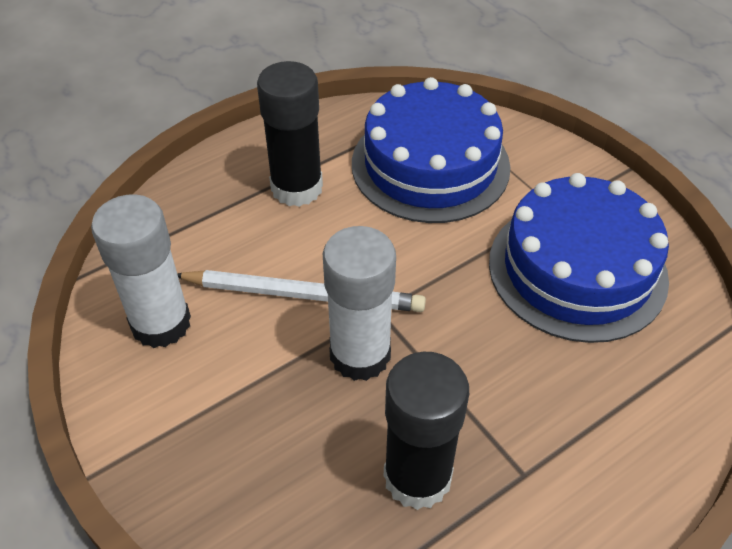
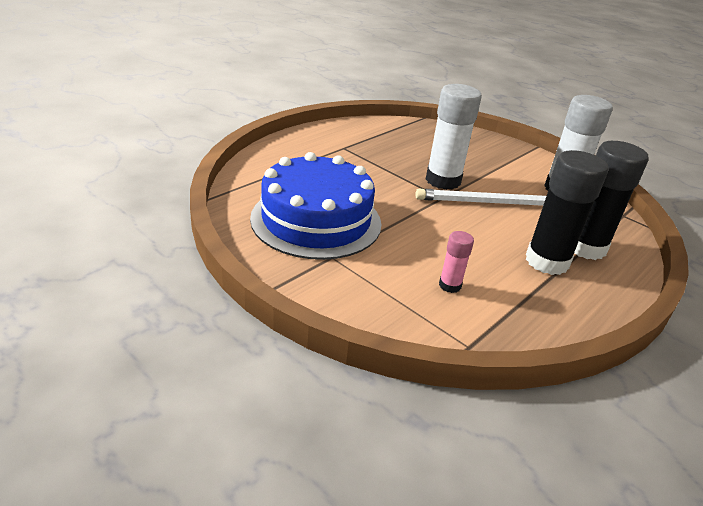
camera: 165 degrees right, 15 degrees down
(417, 477) = (394, 146): black glue stick -> black glue stick (585, 247)
(430, 165) = (450, 285): blue cake -> pink glue stick

